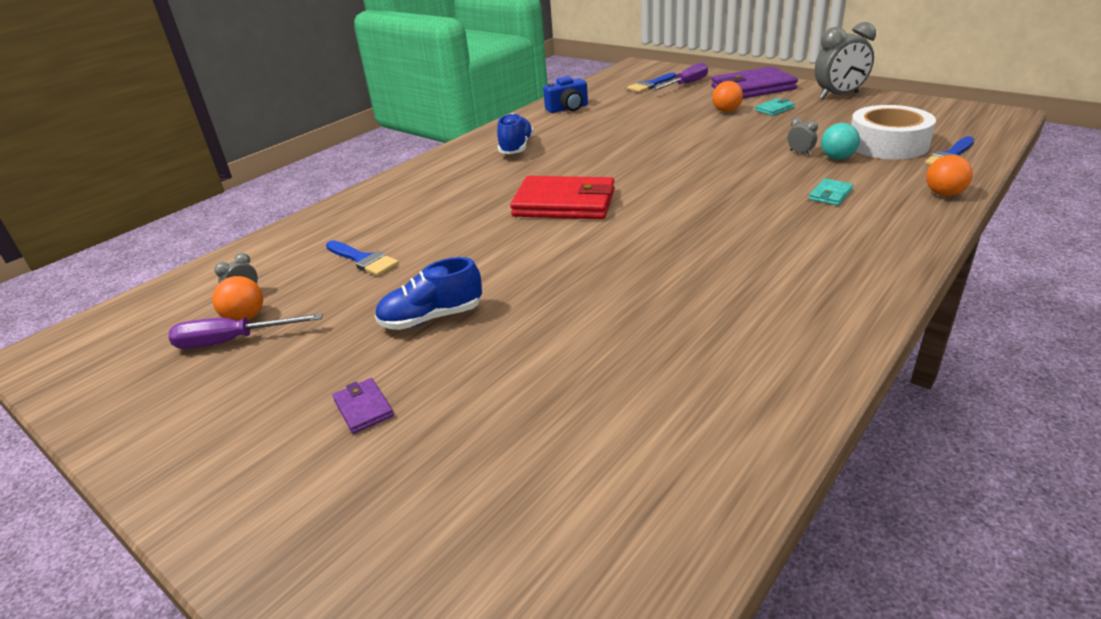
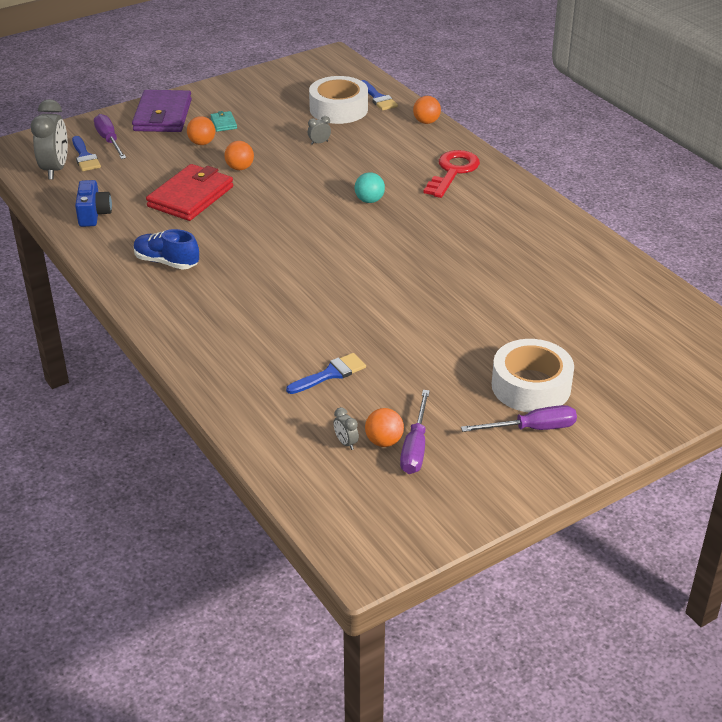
camera: 75 degrees left, 5 degrees up
(265, 428) = (532, 429): none -> purple screwdriver
(363, 408) = (531, 386): purple wallet -> white tape
(431, 318) = (443, 348): blue shoe -> none
(564, 203) = (312, 260): red wallet -> red wallet (191, 196)
(702, 134) = (240, 168): none -> orange ball
(830, 194) = (394, 156): turquoise wallet -> none
(837, 158) = (341, 133): turquoise ball -> turquoise ball (369, 200)
(839, 96) = (228, 90): grey clock -> grey clock (55, 169)
(845, 237) = (453, 171): none -> red key

